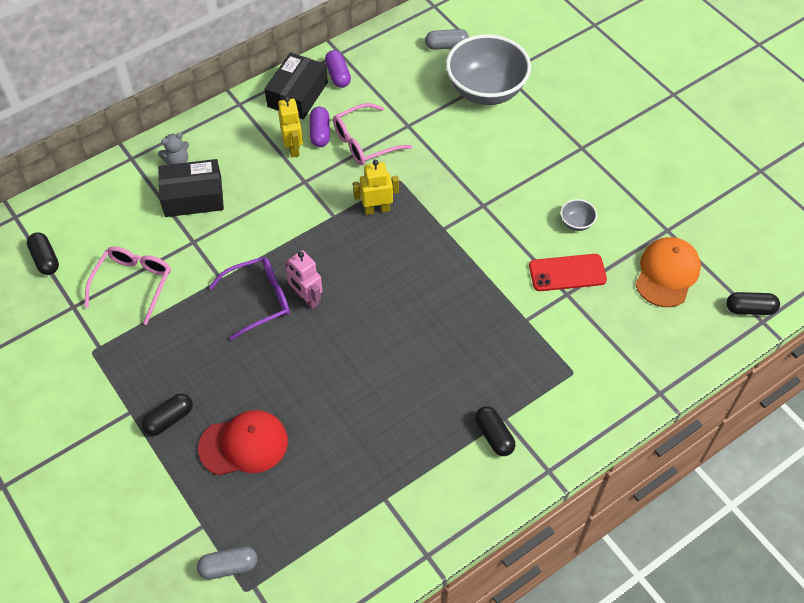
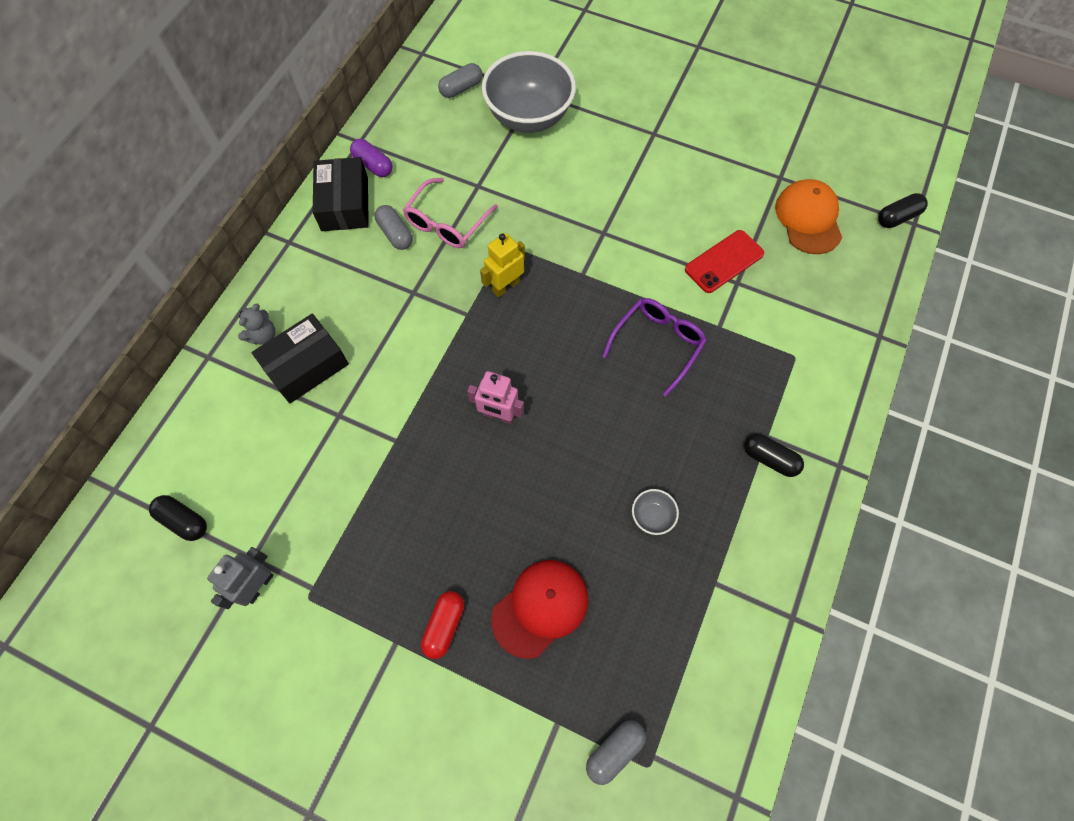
camera: 30 degrees left, 10 degrees up
(65, 326) = (258, 586): none -> grey robot
(133, 283) = (304, 496): pink glasses -> none
(169, 419) = (444, 626): black capsule -> red capsule
(259, 300) = (451, 442): purple glasses -> purple glasses (657, 344)
(293, 148) = (378, 262): yellow robot -> none
(320, 133) = (395, 234): purple capsule -> grey capsule
(576, 223) = (699, 209): grey bowl -> grey bowl (652, 516)

